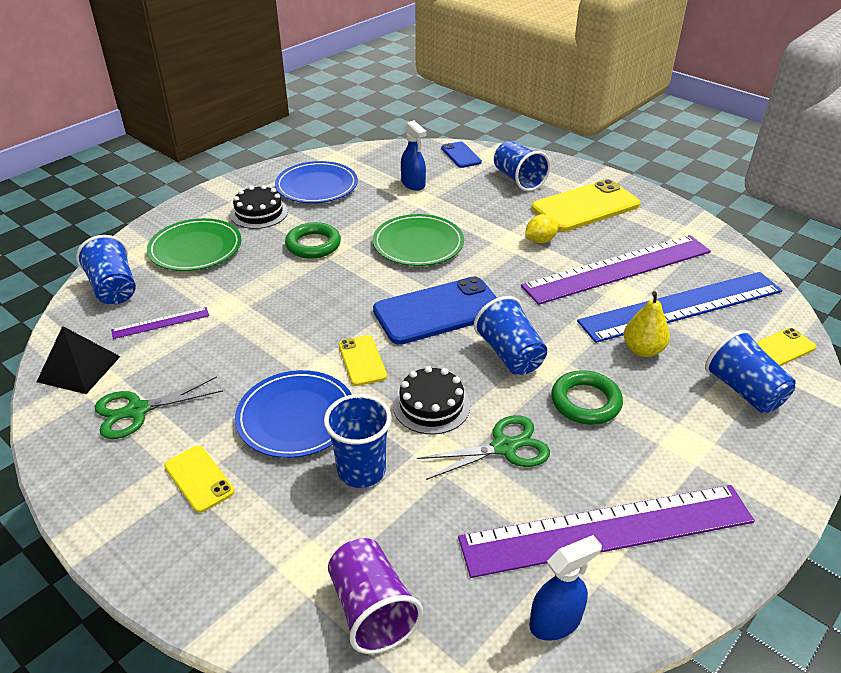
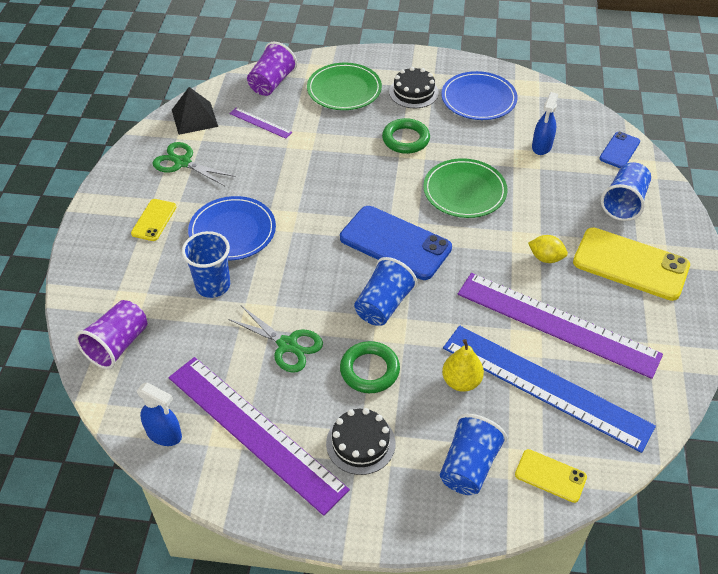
camera: 55 degrees right, 10 degrees up
(114, 288) = (272, 83): blue cup -> purple cup
(362, 360) = (308, 232): yellow phone -> none
(431, 405) = (295, 289): black cake -> black cake (360, 443)

